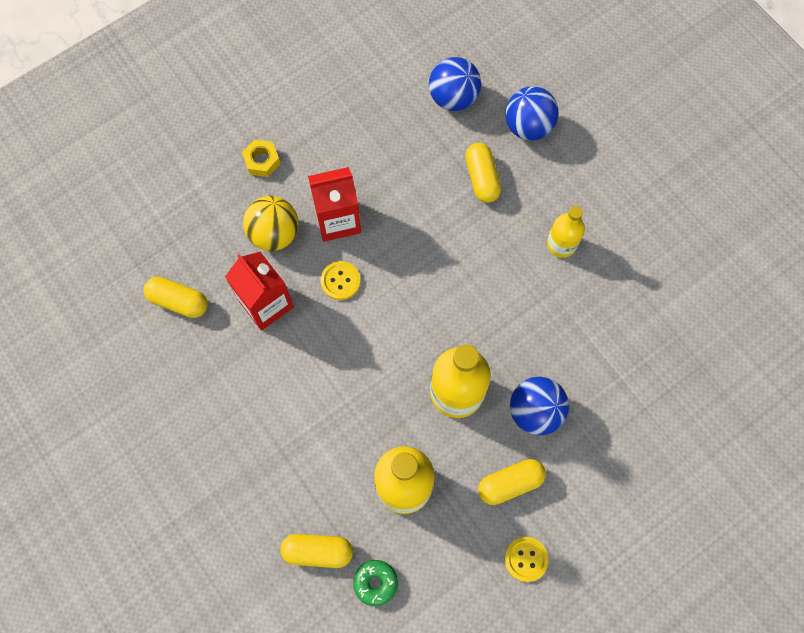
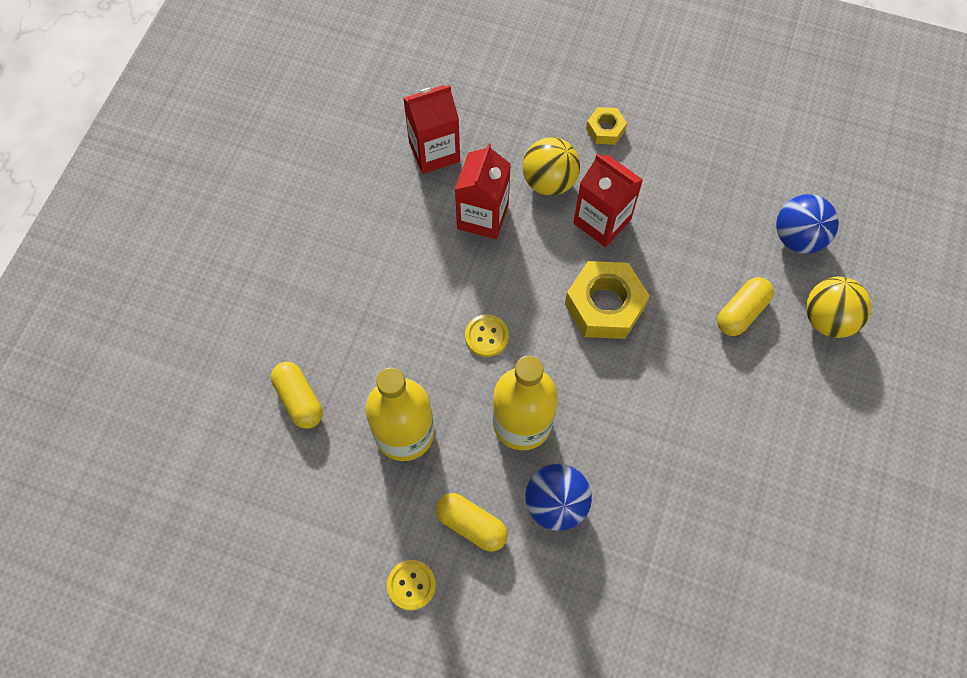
camera: 55 degrees right, 5 degrees down
(178, 301) = (434, 152): yellow capsule -> red carton
(340, 281) = (548, 260): yellow button -> yellow button (486, 336)
(375, 583) = (303, 465): green donut -> none
(407, 267) = (604, 305): none -> yellow nut
(528, 126) = (828, 319): blue ball -> yellow ball
(561, 244) = (737, 424): yellow bottle -> none

